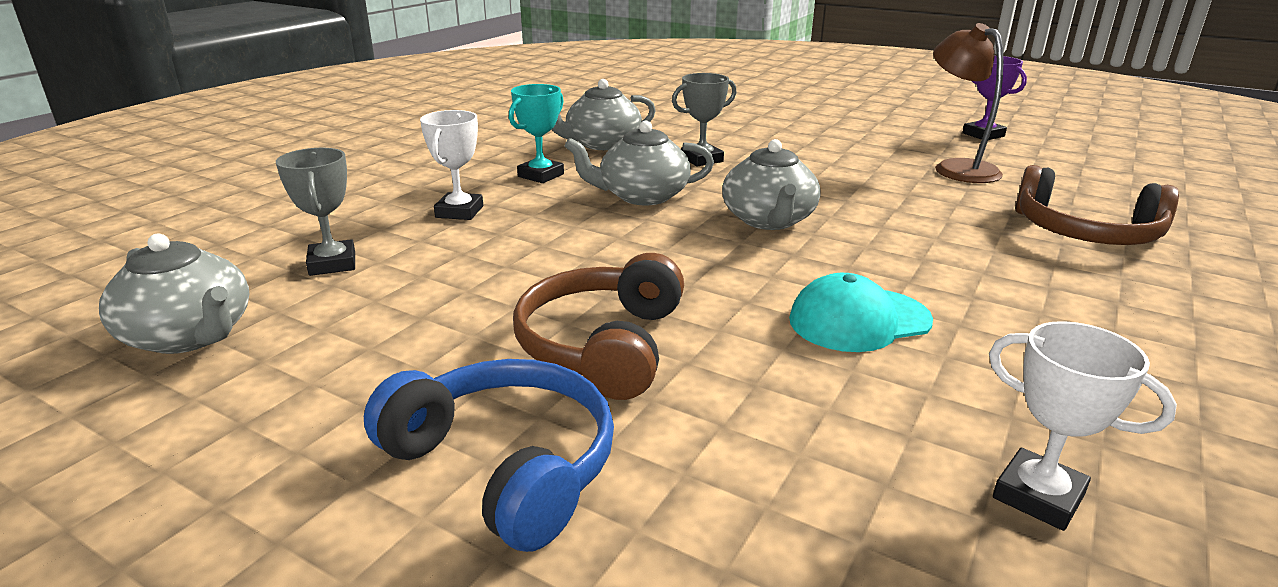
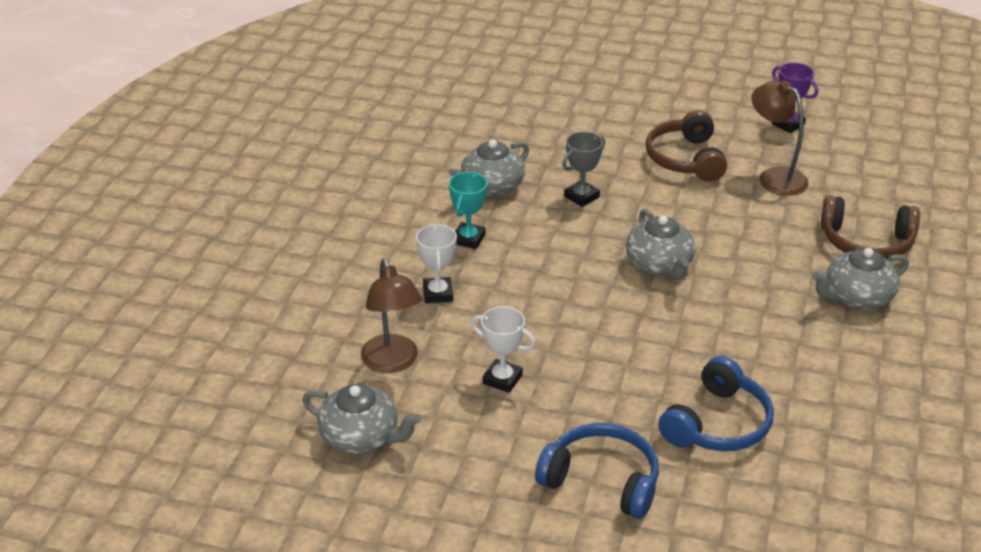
camera: 15 degrees left, 10 degrees up
(332, 264) = (392, 362): grey trophy -> brown lamp
(603, 345) = (608, 397): brown headphones -> brown headphones (685, 159)
(642, 196) = (559, 252): grey teapot -> grey teapot (856, 297)
(774, 412) = (717, 424): none -> blue headphones
(859, 320) = (743, 350): turquoise cap -> none
(1038, 496) = (848, 446): white trophy -> white trophy (502, 379)

